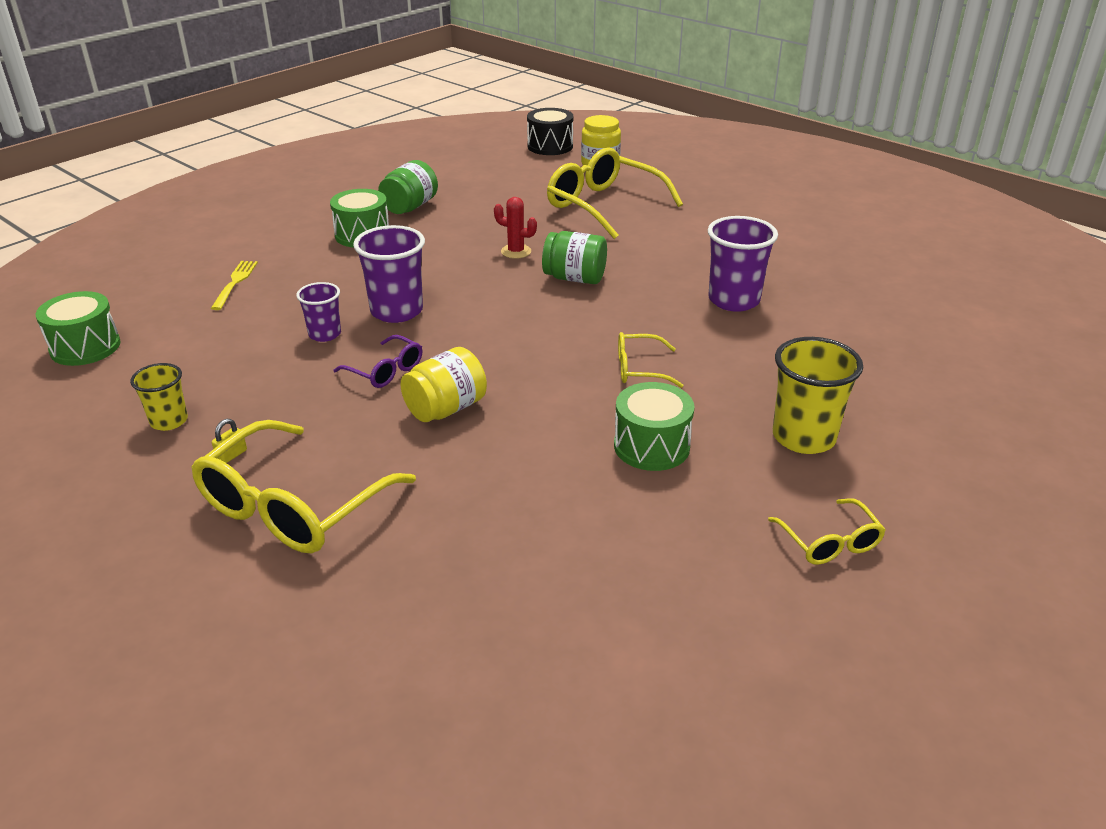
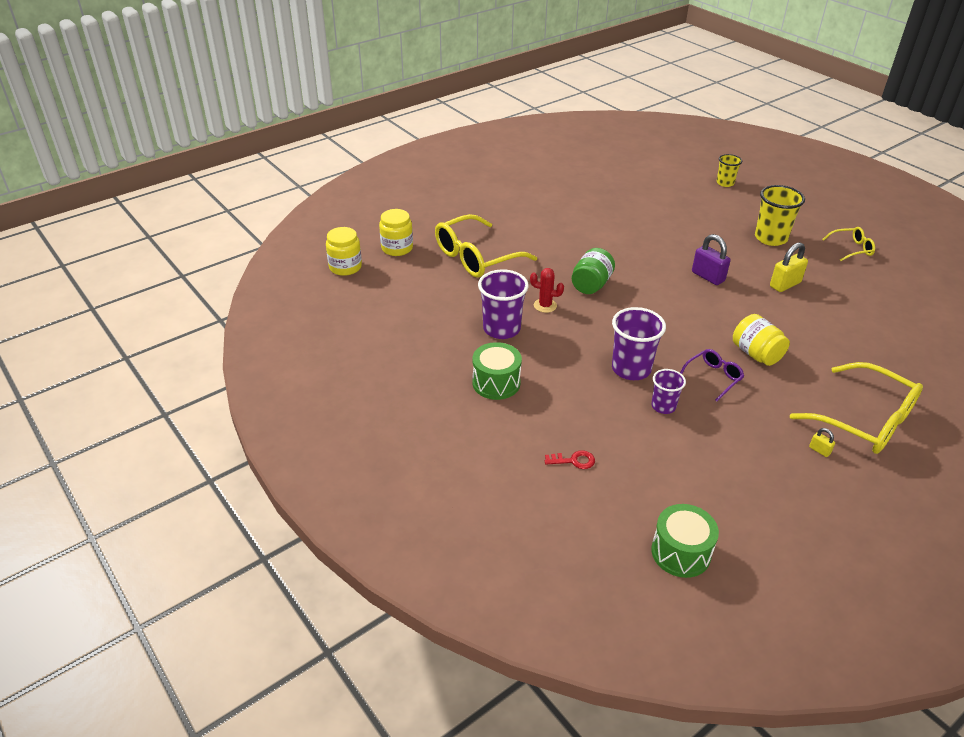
camera: 80 degrees left, 5 degrees up
(169, 421) = (784, 486): yellow cup -> yellow cup (725, 183)
(235, 283) = (574, 460): yellow fork -> red key
(410, 207) = (447, 353): green jar -> none
(516, 251) = (545, 305): red cactus -> red cactus turned 75 degrees clockwise
(550, 146) = (345, 267): black drum -> yellow jar
(639, 369) = (708, 277): yellow glasses -> purple padlock
(651, 446) = (785, 284): green drum -> yellow padlock
(734, 300) = (628, 231): purple cup -> purple cup (501, 329)

